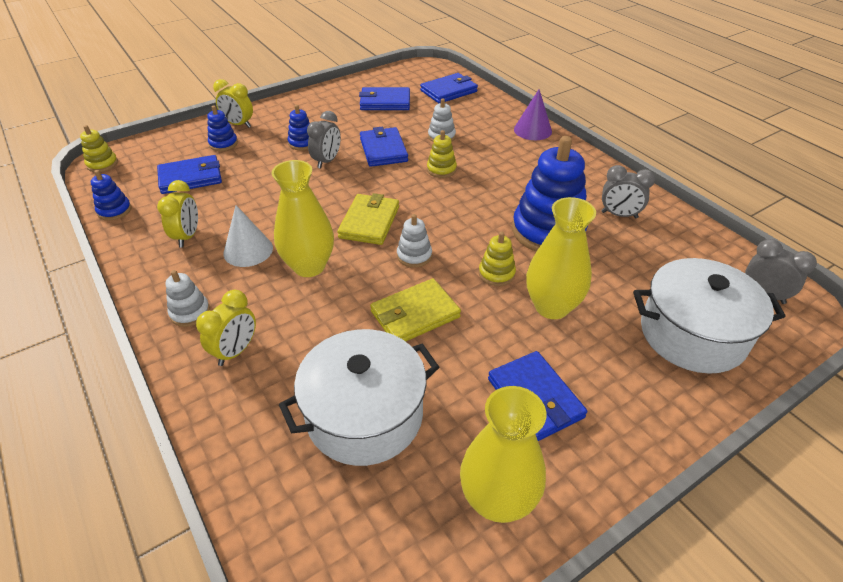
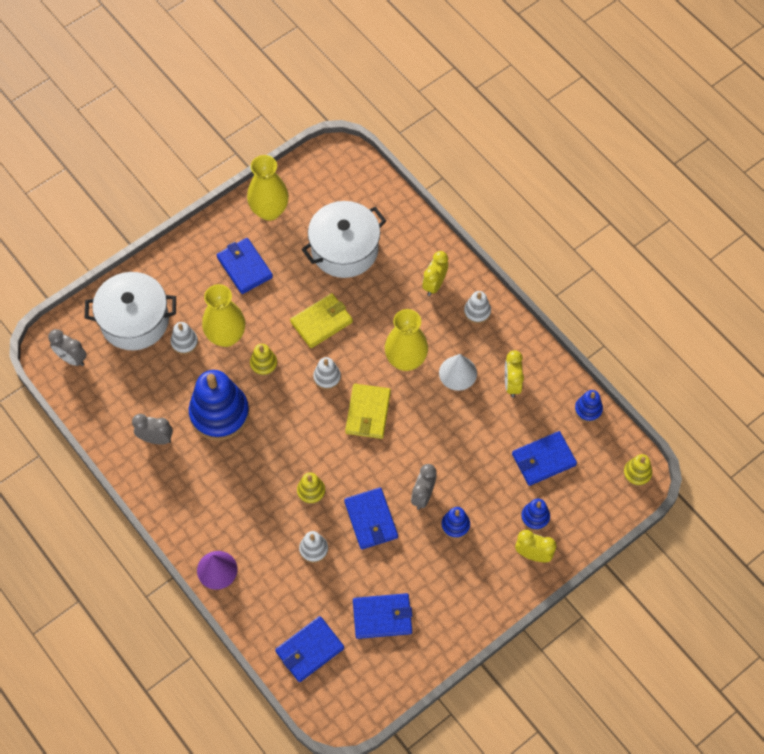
camera: 175 degrees right, 20 degrees up
(610, 303) = (184, 342): none -> white stacking toy

